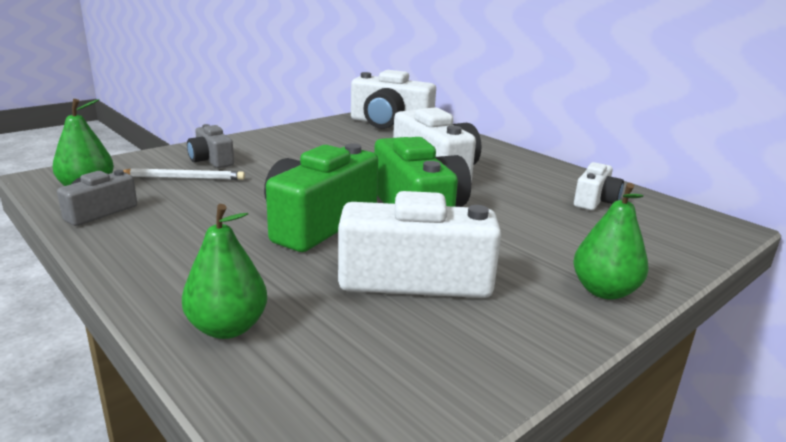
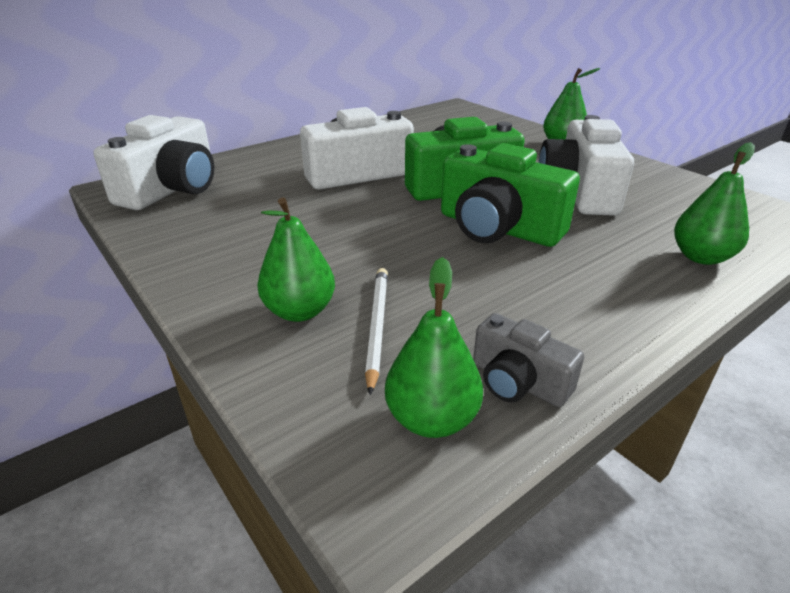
camera: 85 degrees left, 10 degrees up
(211, 160) = (300, 311): grey camera -> green pear
(595, 201) = (420, 128): white camera -> none

